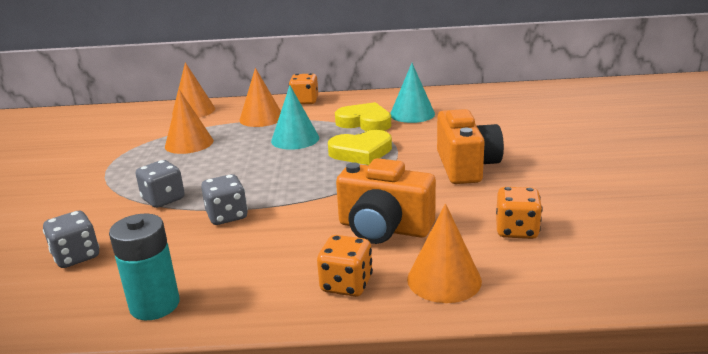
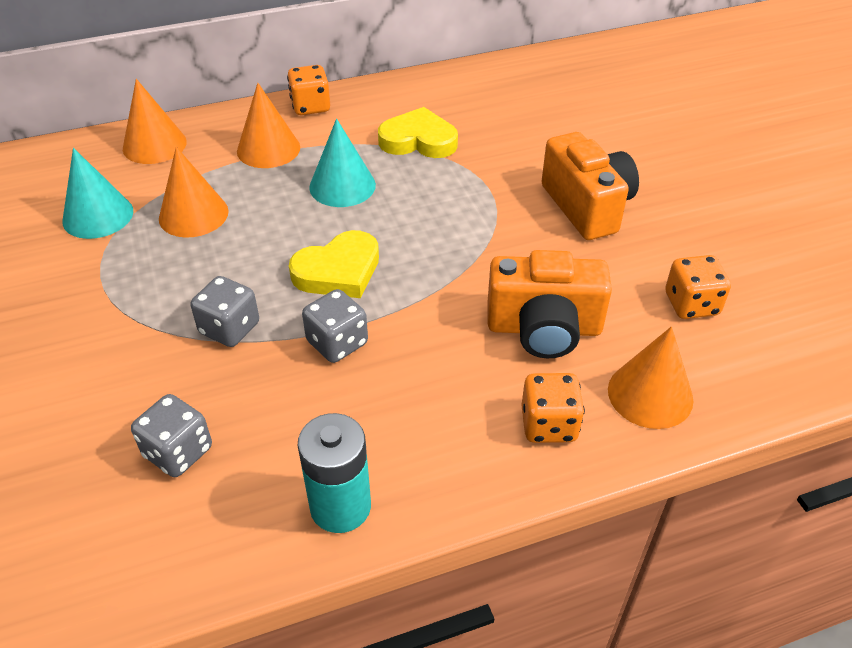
camera: 20 degrees left, 20 degrees up
(361, 152) = (445, 199): yellow heart -> yellow heart (338, 271)
(412, 114) = (472, 117): turquoise cone -> turquoise cone (98, 216)

